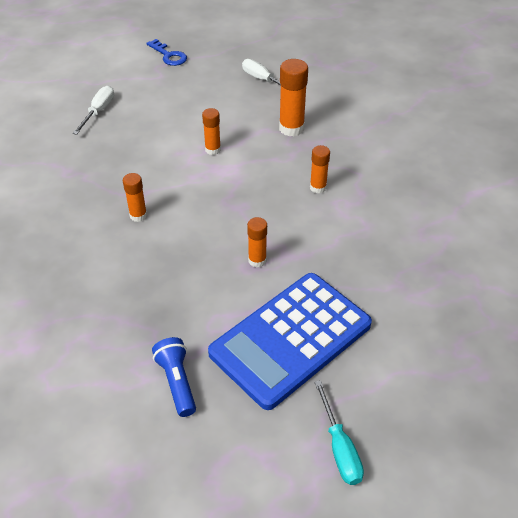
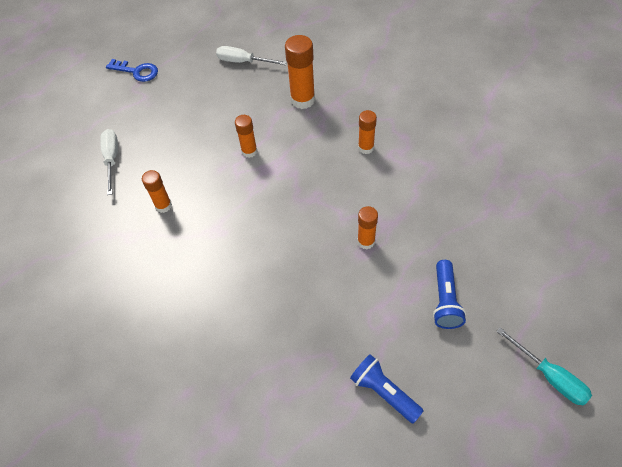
camera: 25 degrees left, 10 degrees up
(138, 215) = (230, 249): orange glue stick -> orange glue stick (163, 206)
(290, 339) = (445, 301): blue calculator -> blue flashlight

